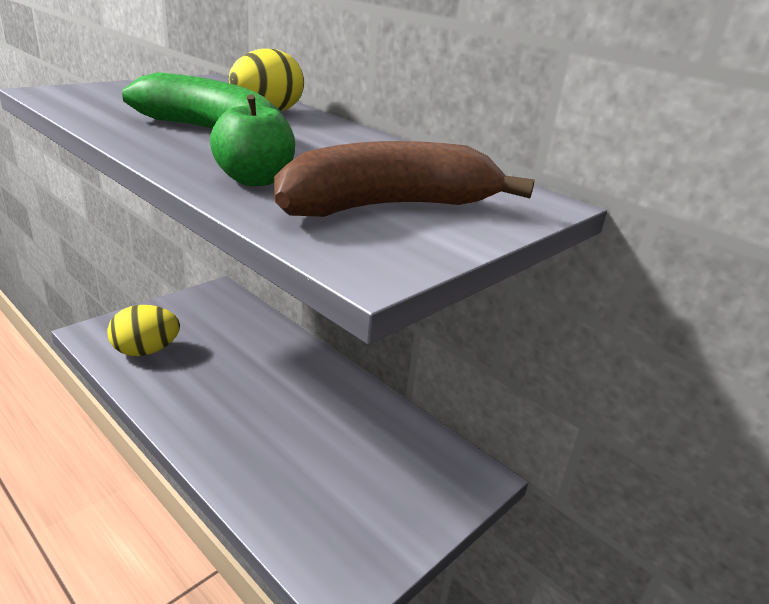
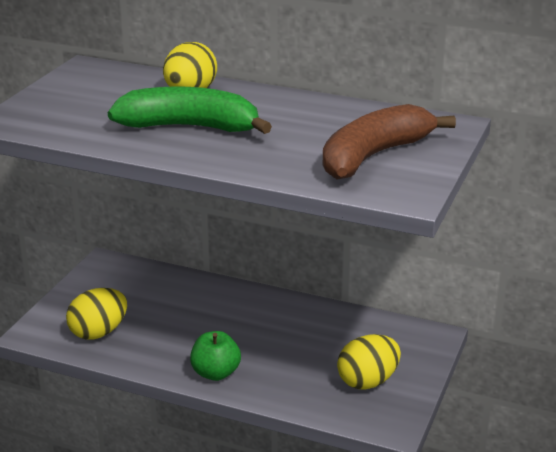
camera: 20 degrees left, 0 degrees up
(255, 180) = (276, 160): green apple -> green apple (215, 373)
(360, 509) = (368, 381): none -> yellow egg

